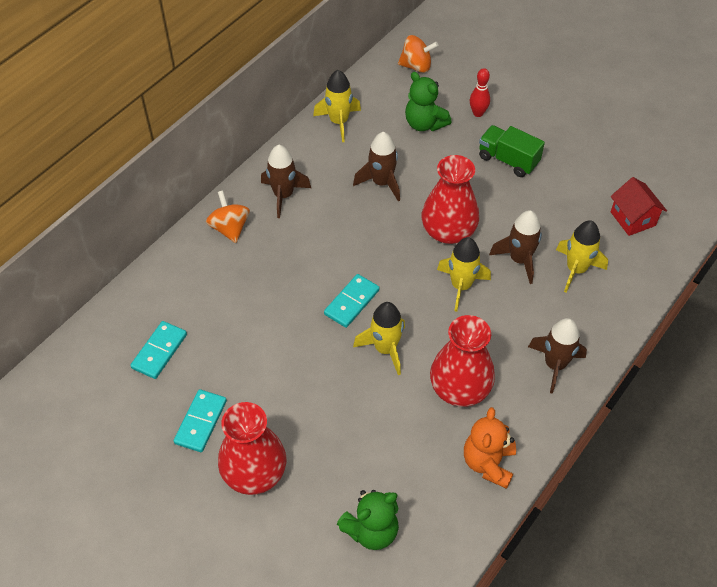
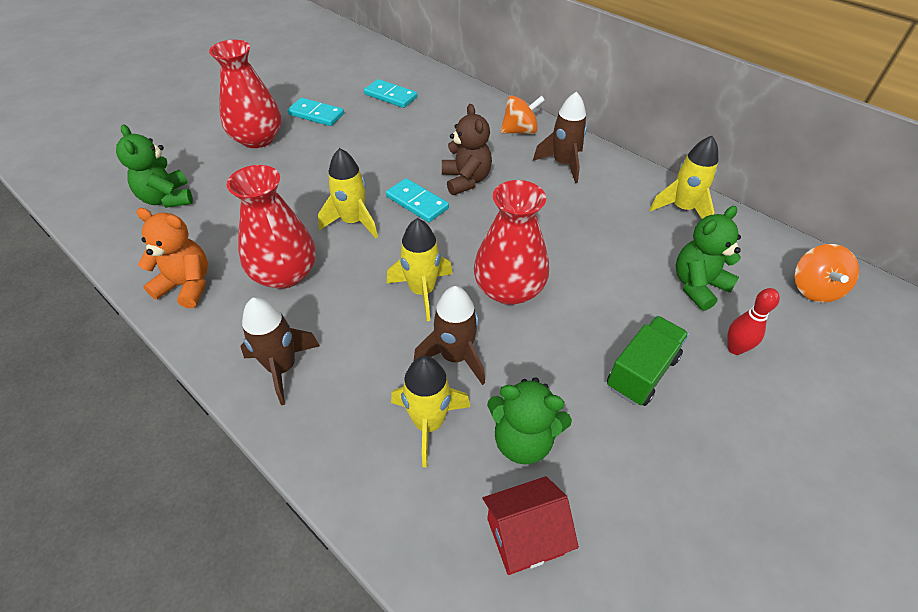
camera: 95 degrees right, 5 degrees down
(314, 267) = (466, 180): none -> brown teddy bear
(381, 183) = (586, 237): brown rocket -> none
(574, 220) = (523, 440): none -> green teddy bear

